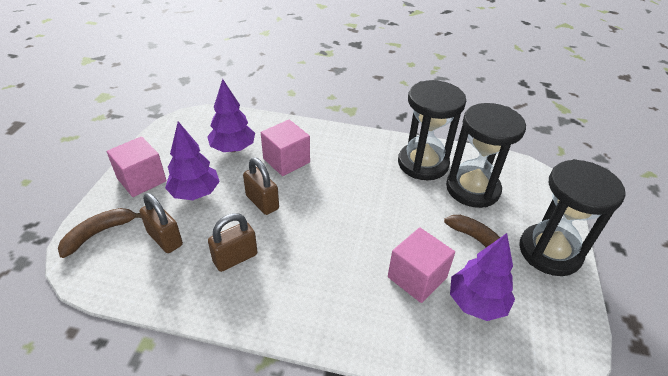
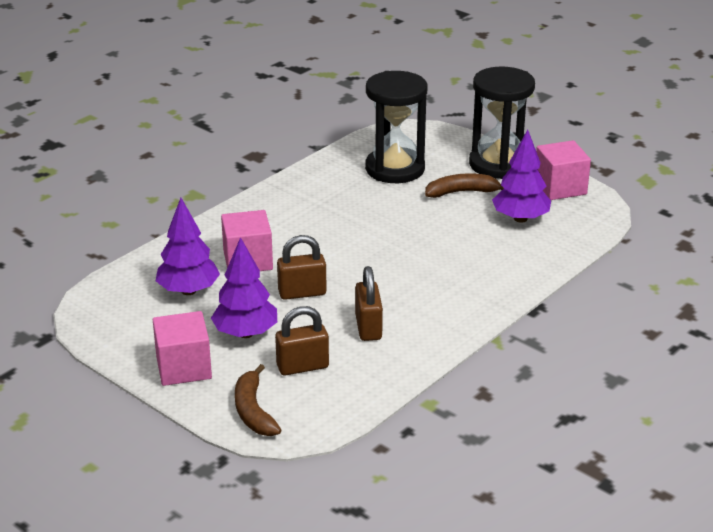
camera: 60 degrees left, 10 degrees down
(417, 277) = (473, 236): pink cube -> pink cube (560, 187)
(423, 163) = (334, 181): black hourglass -> none

